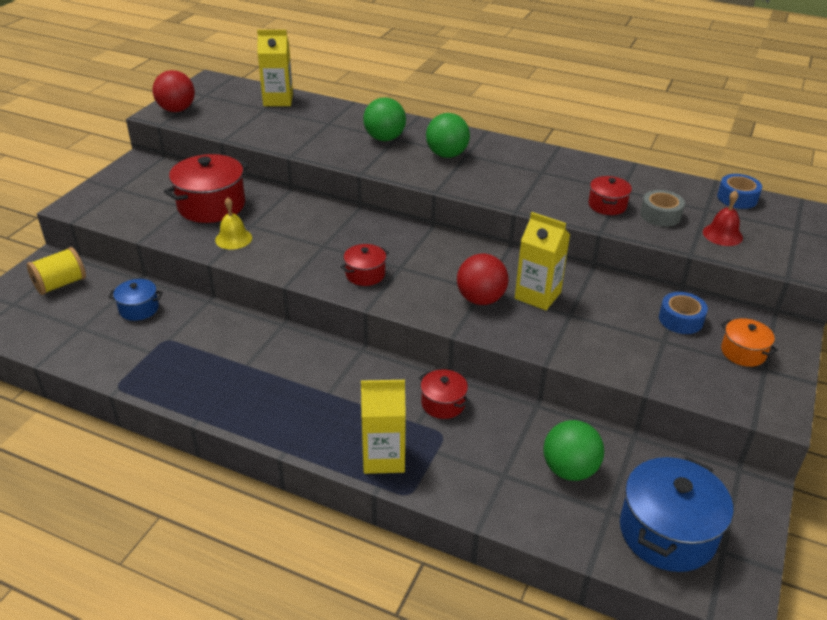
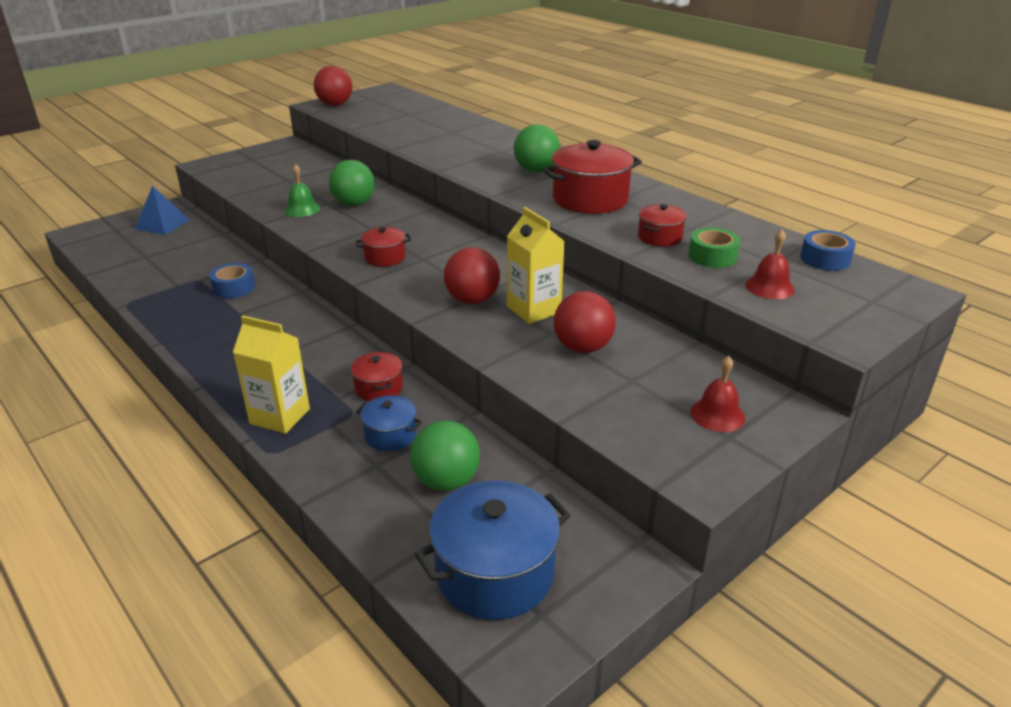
camera: 25 degrees right, 5 degrees down
(60, 284) = (162, 224): yellow spool -> blue pyramid
(139, 309) = (200, 253): blue pot -> blue pot (390, 435)
(211, 205) = (310, 183): red pot -> red pot (590, 199)
(233, 239) = (302, 209): yellow bell -> green bell
(278, 100) = (427, 110): yellow carton -> none
(384, 138) = (490, 150): green ball -> green ball (354, 204)
(605, 321) = (582, 348): none -> red ball
(660, 215) = (712, 256): grey tape -> green tape
(680, 319) = (672, 366): blue tape -> blue tape (234, 288)
(743, 352) = (717, 414): orange pot -> red bell

